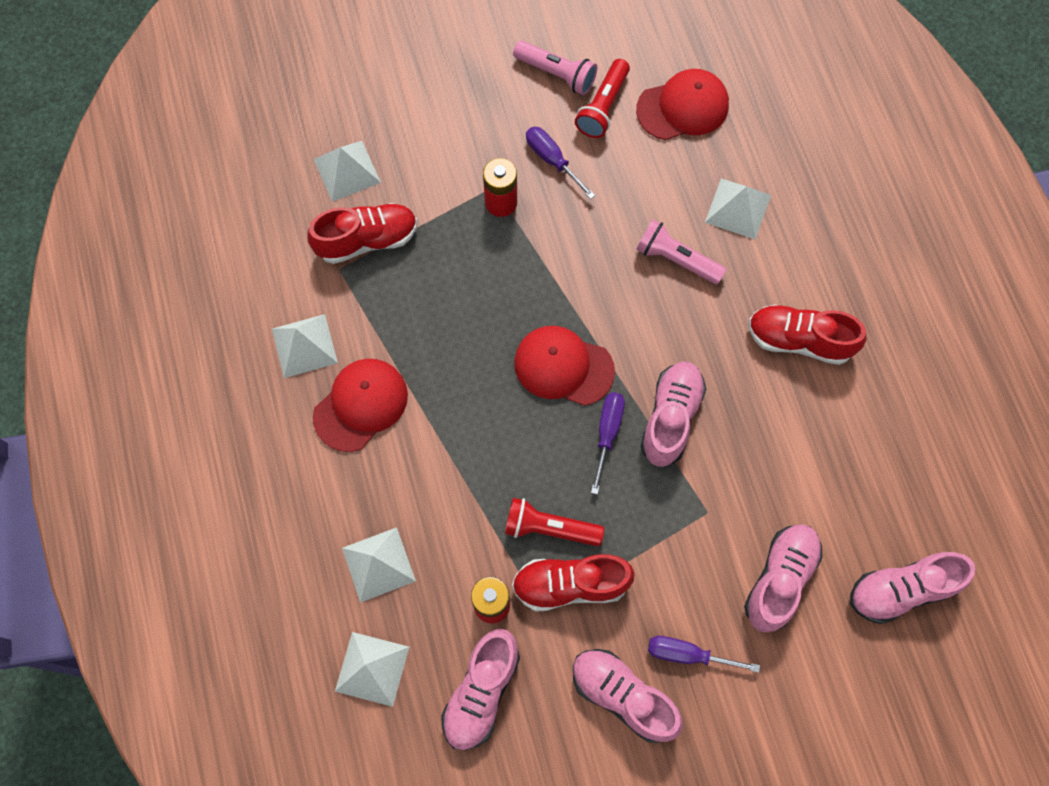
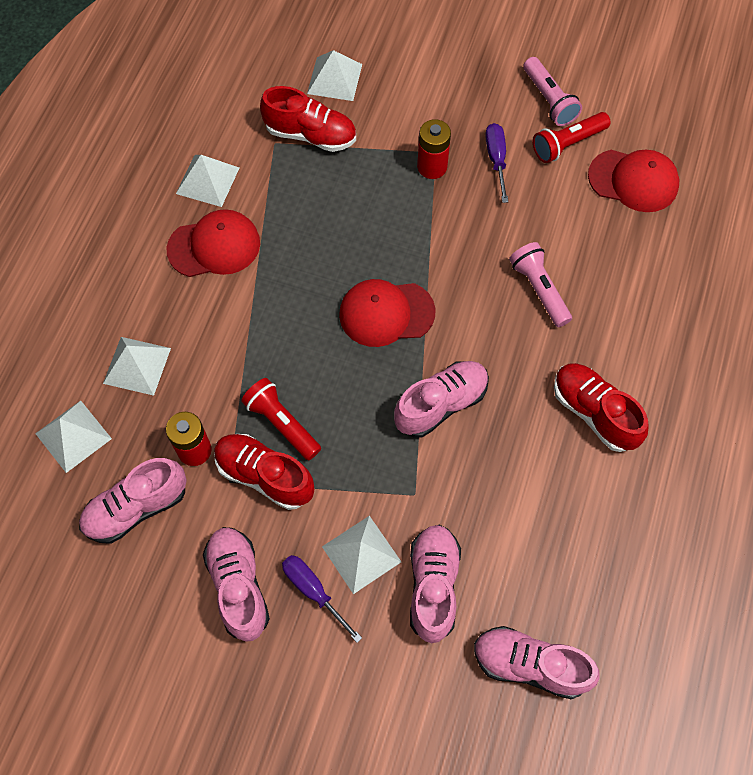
camera: 35 degrees right, 5 degrees down
(563, 366) = (386, 313): red cap -> red cap turned 60 degrees counterclockwise
(607, 434) = (381, 384): purple screwdriver -> none
(738, 208) = (620, 282): white pyramid -> white pyramid (361, 554)
(779, 579) = (433, 586): pink shoe -> pink shoe turned 60 degrees counterclockwise

